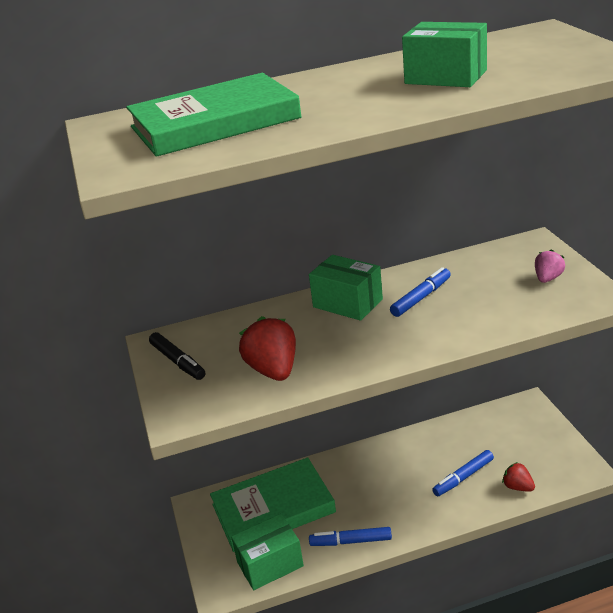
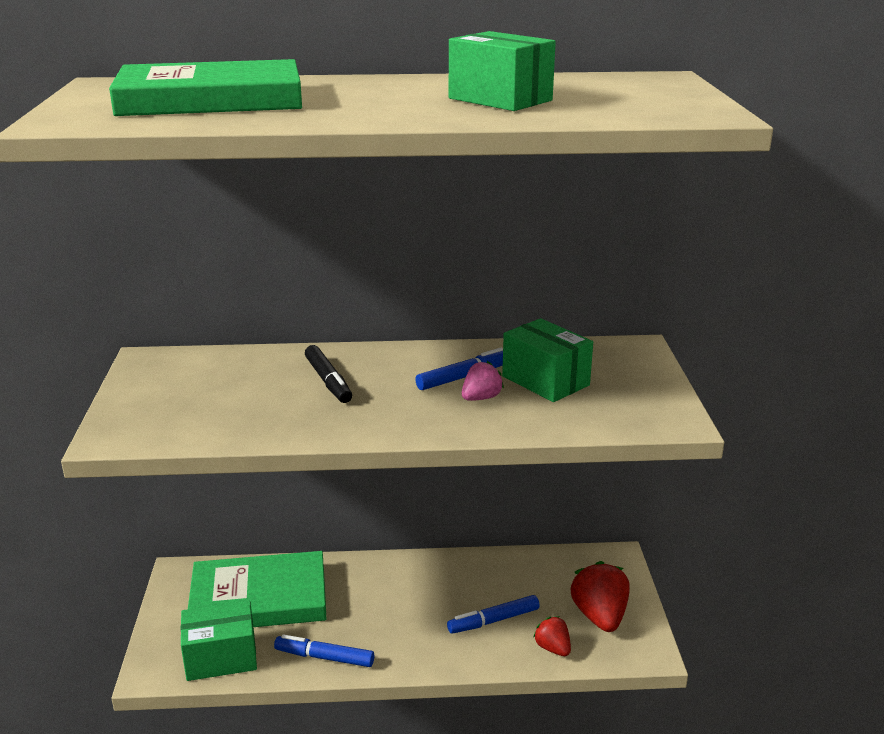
camera: 10 degrees right, 5 degrees down
(178, 361) = (154, 383): black marker -> black marker (328, 381)
(273, 370) = (246, 414): red strawberry -> red strawberry (599, 616)
(347, 303) = (378, 365): green box -> green box (545, 381)
(548, 278) = (625, 388): pink strawberry -> pink strawberry (481, 398)

